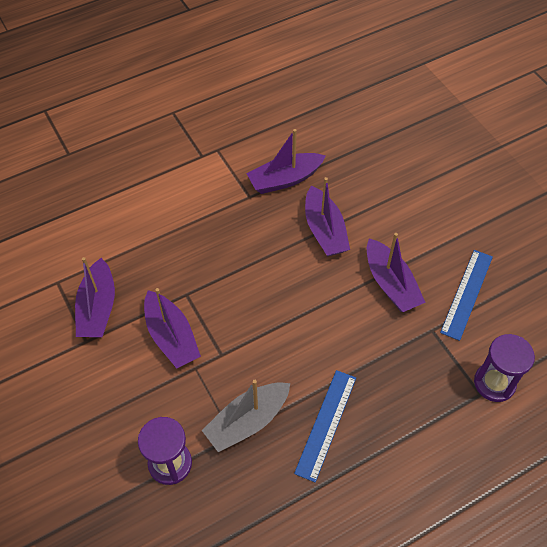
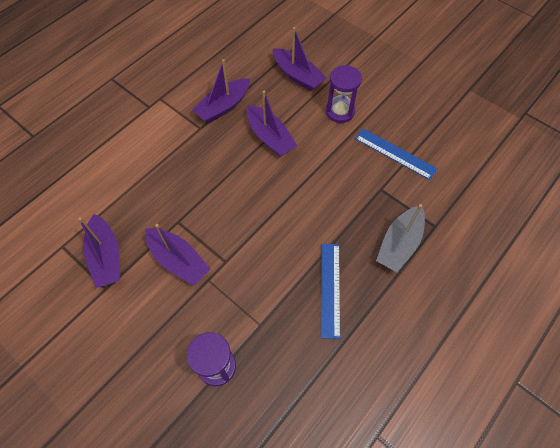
camera: 20 degrees left, 5 degrees up
(247, 421) = (267, 308): grey boat -> grey boat (399, 244)
(390, 283) = (336, 163): purple boat -> purple boat (297, 75)
(467, 294) = (395, 153): blue ruler -> blue ruler turned 60 degrees counterclockwise
(494, 383) = (441, 214): purple hourglass -> purple hourglass (340, 111)

